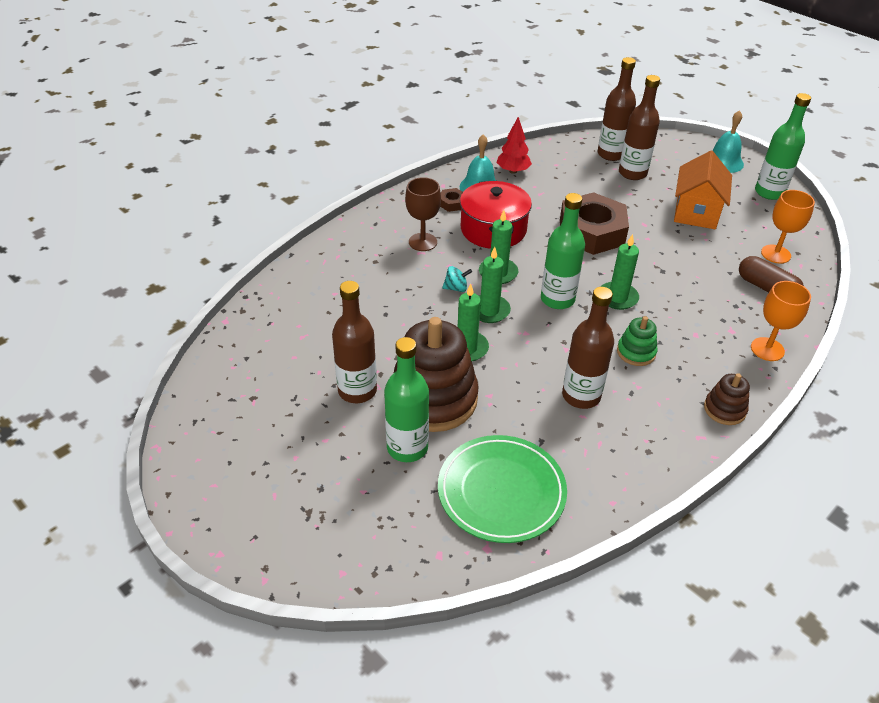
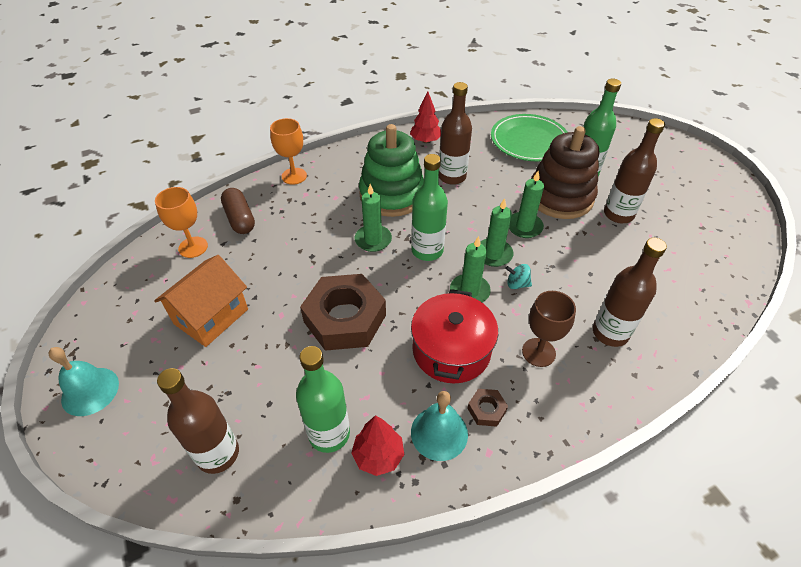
camera: 160 degrees left, 5 degrees up
(632, 173) = (223, 402): brown bottle -> brown bottle (610, 333)
(636, 352) = (392, 195): green stacking toy -> green stacking toy, size x2.13
(652, 450) = (425, 141): none -> red tree
(724, 409) = (361, 150): brown stacking toy -> none
(769, 192) = (103, 323): green bottle -> green bottle (329, 434)

